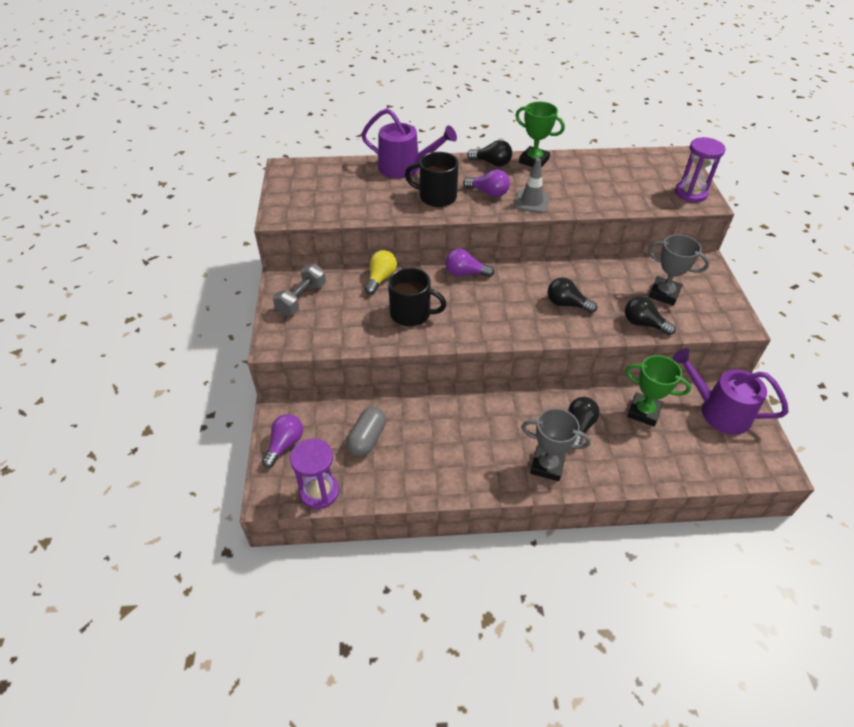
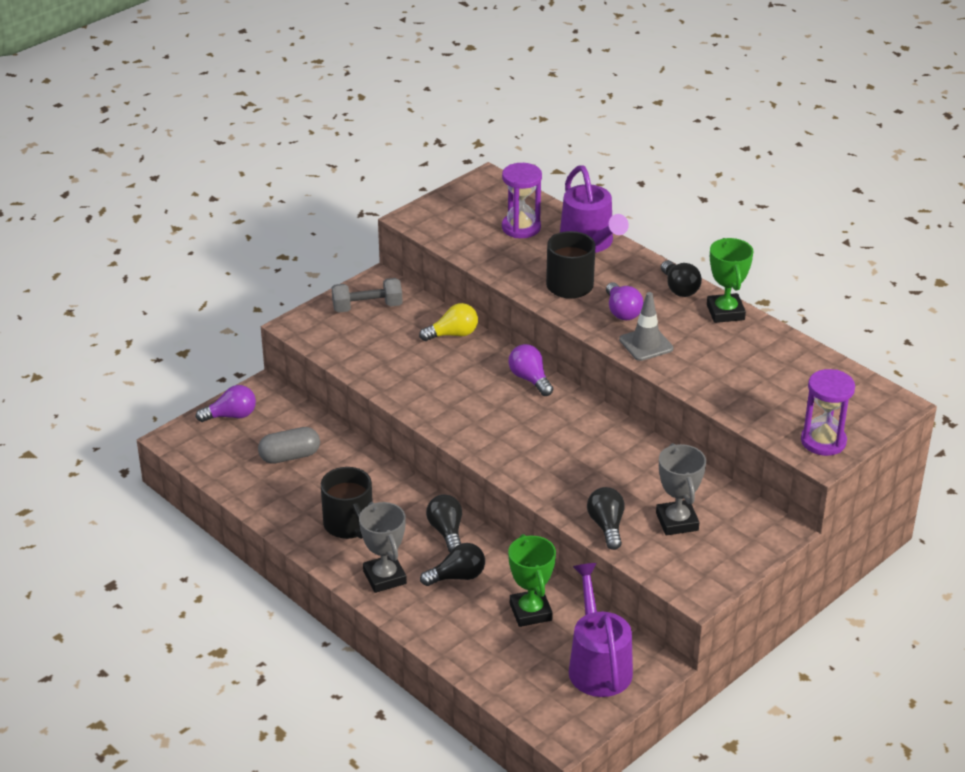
camera: 50 degrees right, 10 degrees down
(319, 491) = (207, 462): purple hourglass -> purple hourglass (521, 228)
(412, 314) = (430, 377): black mug -> black mug (349, 525)
(566, 304) = (570, 463): black light bulb -> black light bulb (446, 532)

